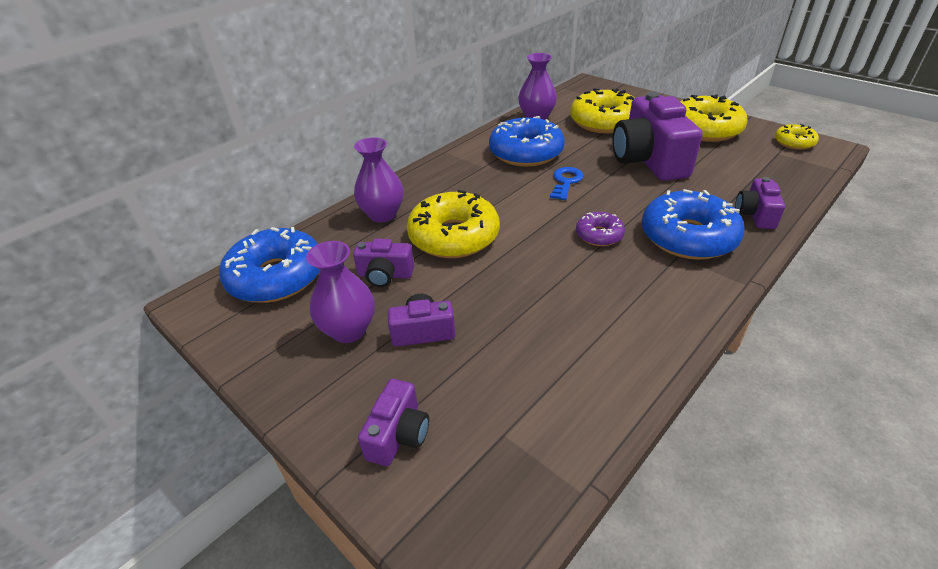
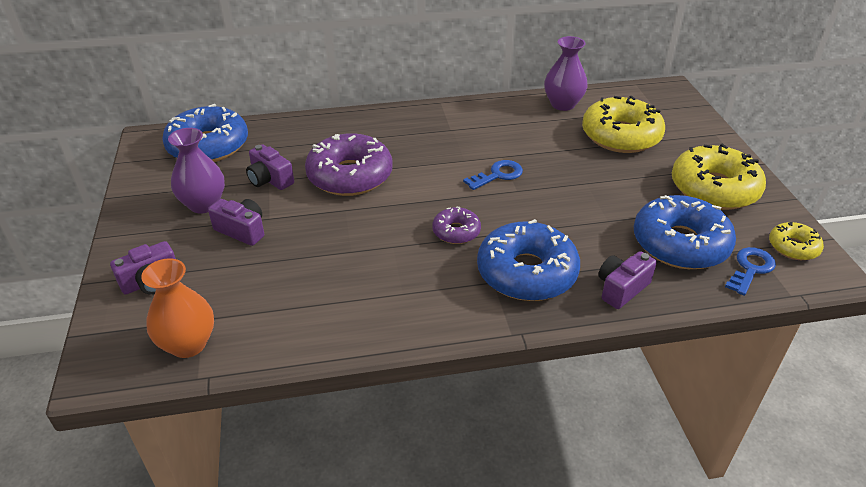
camera: 35 degrees right, 0 degrees up
(382, 214) = (325, 134): purple vase -> none
(454, 236) = (350, 176): yellow donut -> purple donut
(526, 153) = (503, 133): blue donut -> blue donut (680, 244)
(526, 467) = (188, 344): none -> orange vase
(648, 160) = (604, 191): purple camera -> none
(795, 165) = (750, 269): none -> blue key

